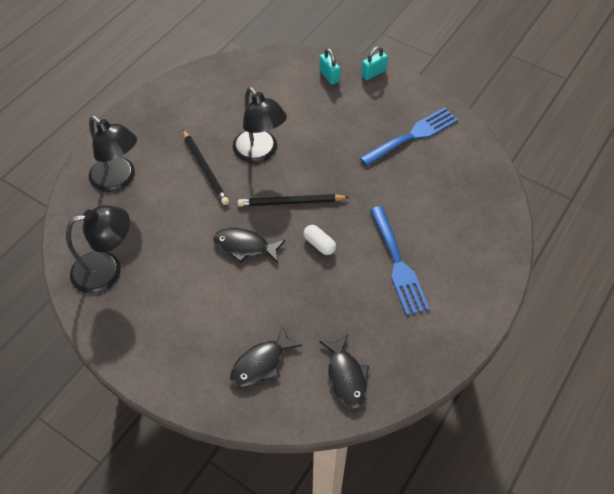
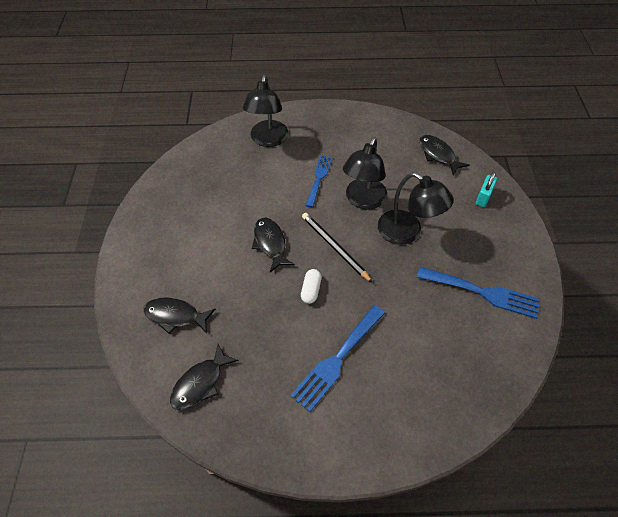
camera: 55 degrees right, 0 degrees up
(107, 270) = (191, 180): black lamp -> black lamp (407, 232)
(205, 169) = (319, 178): black pencil -> blue fork
(260, 73) = (438, 155): none -> black fish
(373, 73) = (519, 225): turquoise padlock -> none

